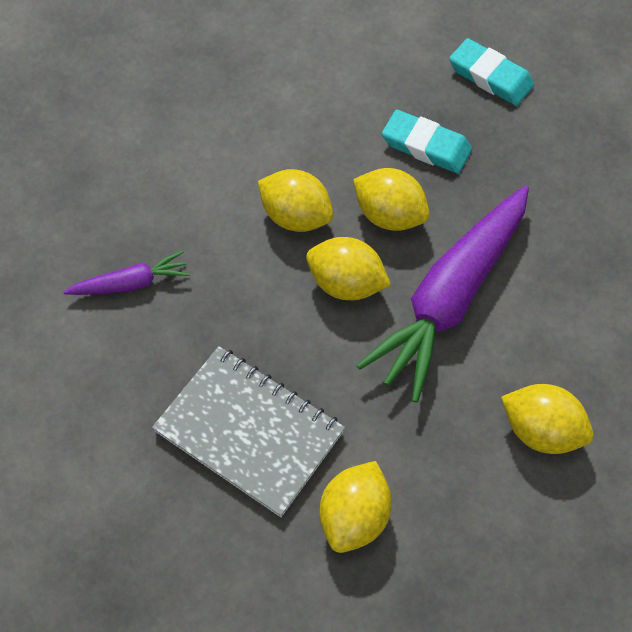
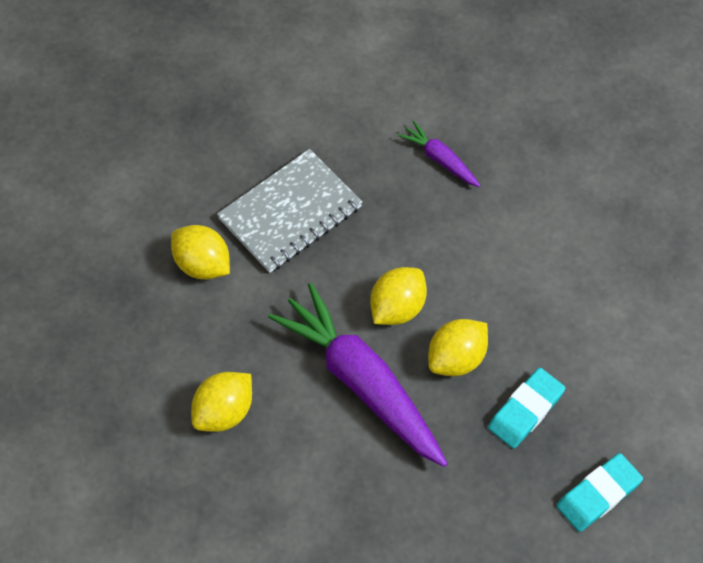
camera: 105 degrees right, 0 degrees up
(131, 283) = (440, 159): purple carrot -> purple carrot turned 135 degrees clockwise
(296, 217) = (473, 286): yellow lemon -> none

